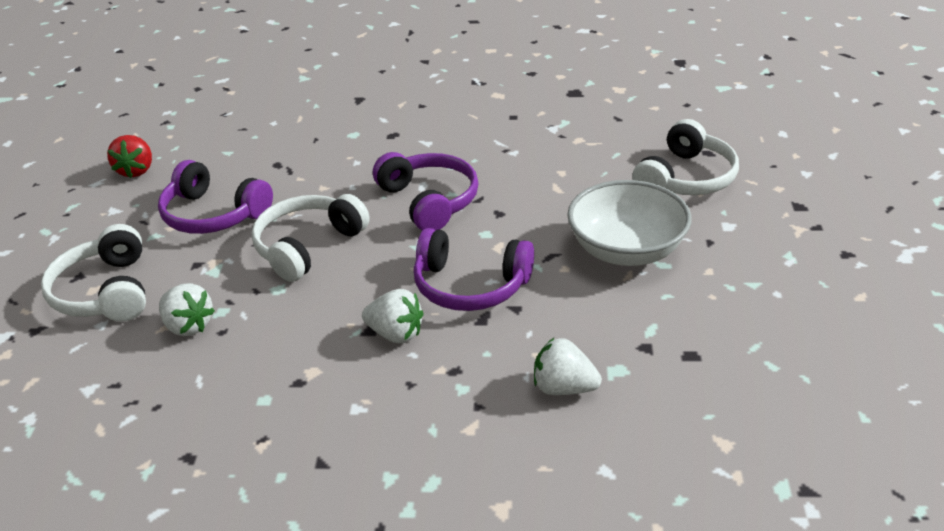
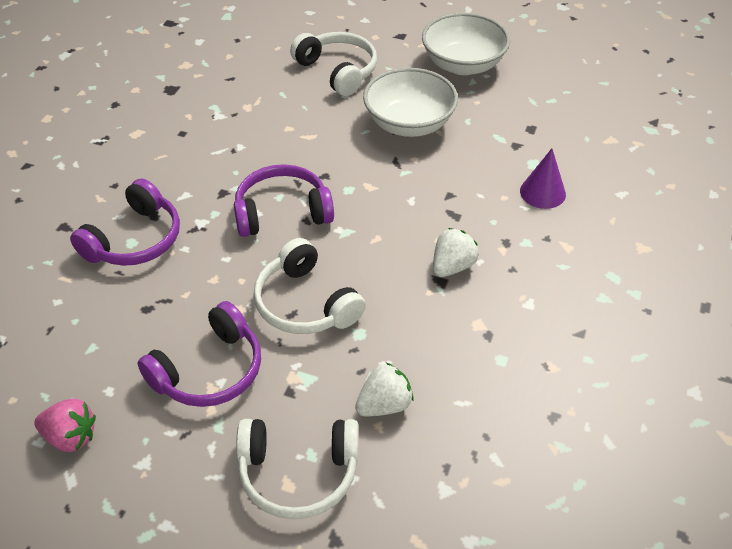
camera: 75 degrees left, 10 degrees up
(136, 170) = (70, 437): red strawberry -> pink strawberry
(470, 285) = (411, 212): purple headphones -> purple headphones (134, 239)
(564, 388) = (542, 192): white strawberry -> purple cone
(783, 268) = (463, 65): none -> white bowl

